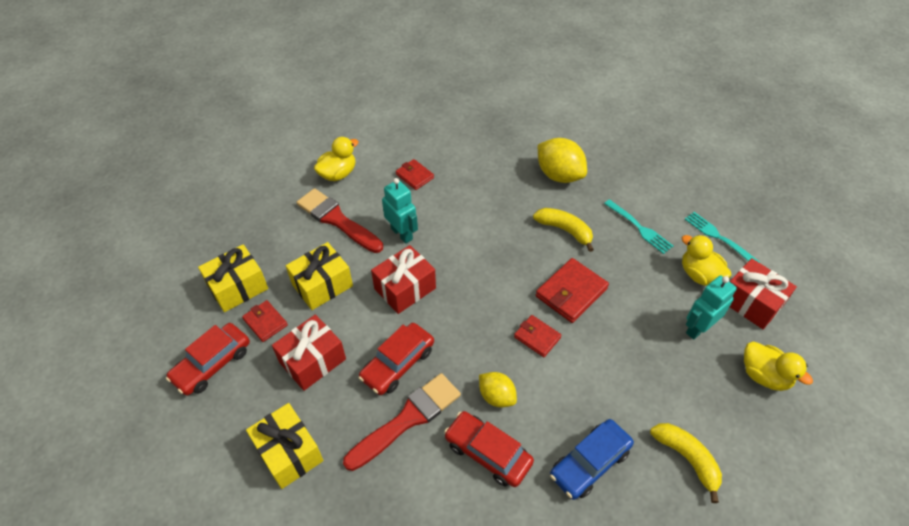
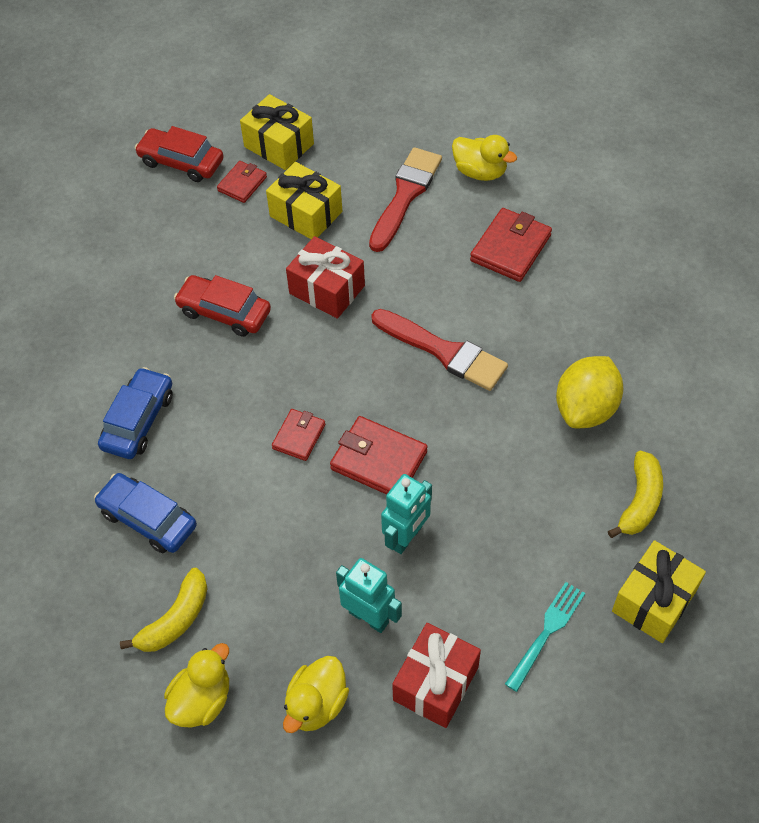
camera: 75 degrees right, 5 degrees up
(289, 452) = (102, 256): yellow gift -> yellow gift (654, 601)
(312, 361) = (207, 239): red gift -> none
(402, 233) = (408, 263): turquoise robot -> turquoise robot (406, 537)
(407, 419) = (160, 340): red brush -> red brush (444, 352)
(414, 176) = (510, 248): red wallet -> red wallet, size x1.64
(488, 453) = (138, 420): red car -> blue car
(496, 396) = (208, 413): yellow lemon -> none
(565, 230) = (482, 435): yellow banana -> yellow banana (640, 501)
(639, 227) = (523, 524): turquoise fork -> none
(699, 275) = (463, 611): yellow duck -> yellow duck (202, 700)

